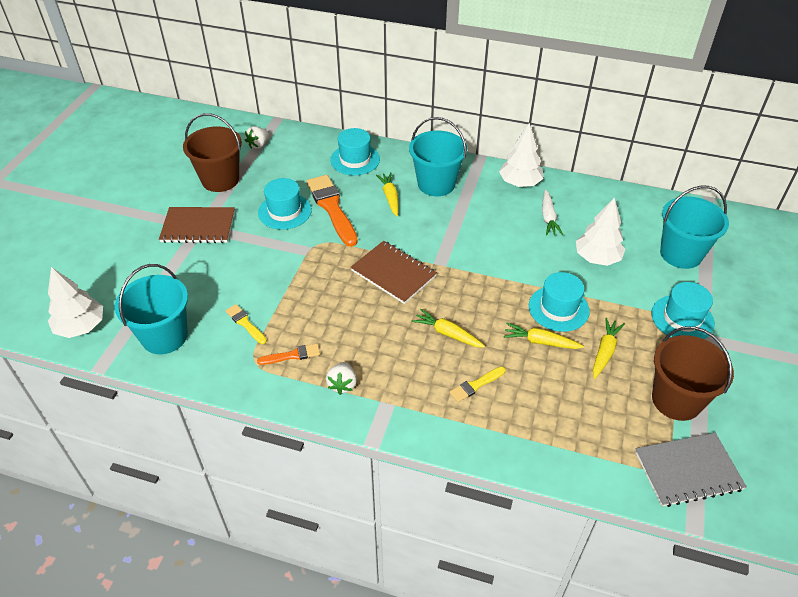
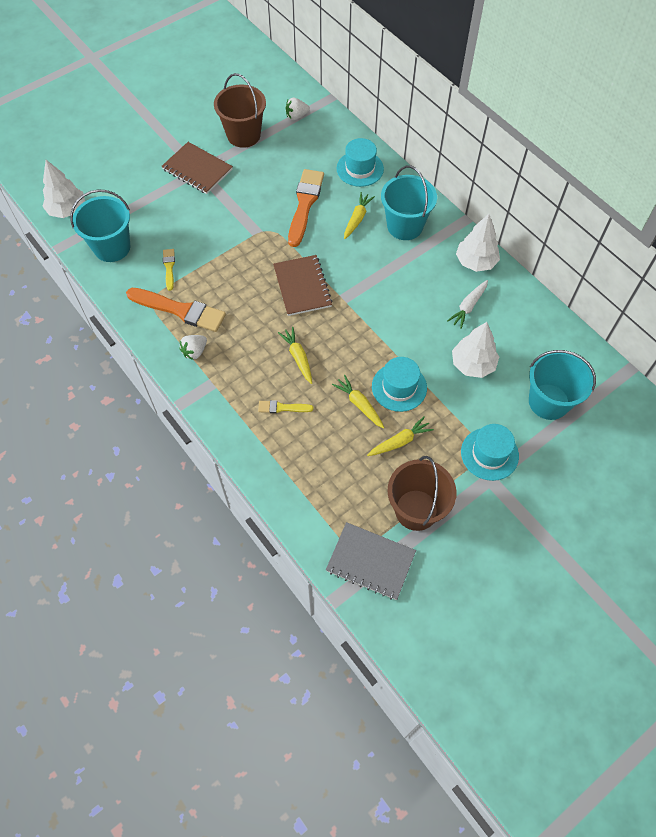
camera: 35 degrees right, 15 degrees up
(284, 211) = (268, 189): turquoise hat -> none
(292, 355) = (180, 310): orange brush -> orange brush, size x2.04

